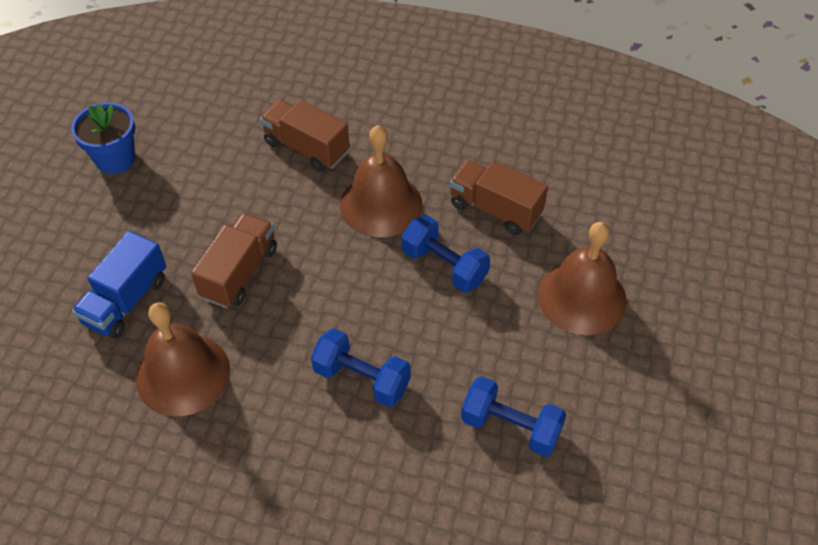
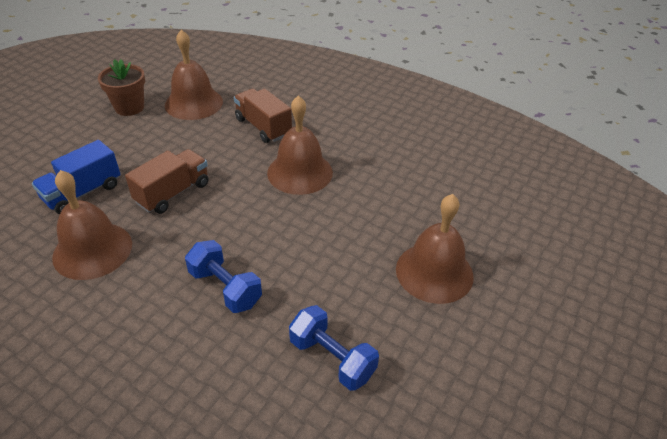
camera: 15 degrees right, 10 degrees down
(115, 159) = (129, 107): blue flower pot -> brown flower pot
(198, 131) = (194, 103): none -> brown bell
(444, 266) = (329, 223): blue dumbbell -> none
(495, 209) = (387, 194): brown truck -> none

